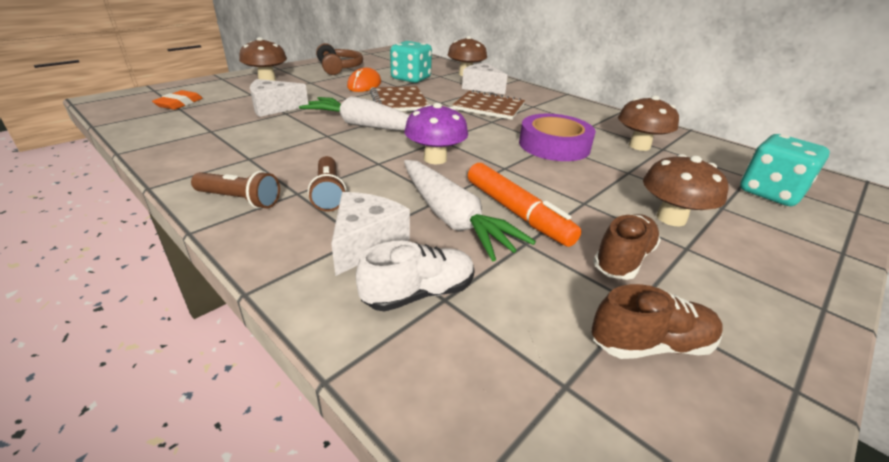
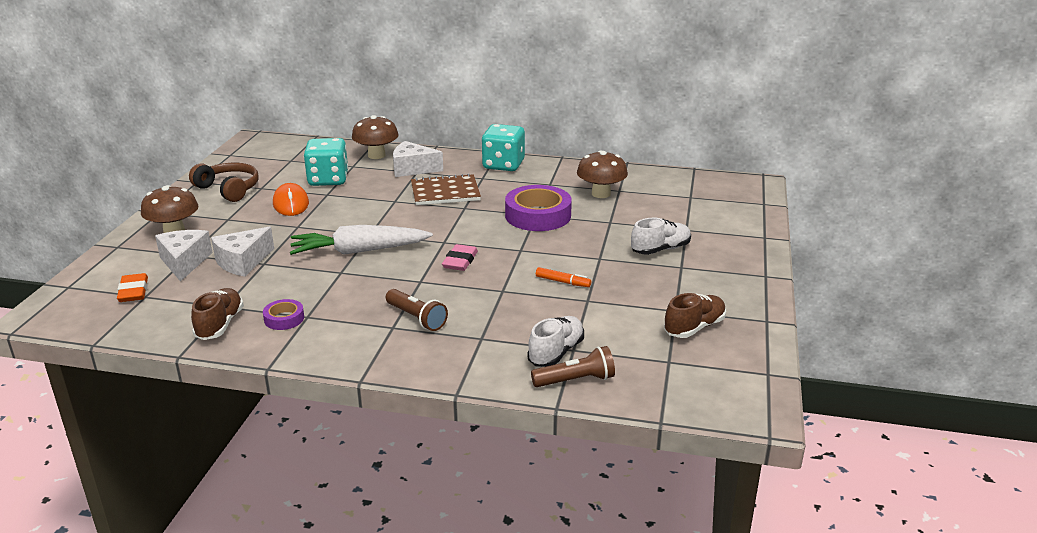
camera: 30 degrees left, 5 degrees down
(230, 154) = (284, 319): none -> purple tape
(240, 200) = (358, 348): brown flashlight -> brown flashlight (576, 380)
(365, 242) = (489, 339): white cheese -> white cheese (184, 262)
(399, 101) = (354, 213): brown notebook -> none
(435, 159) = (460, 261): purple mushroom -> pink eraser
(452, 218) = (525, 302): white carrot -> none
(516, 212) = (562, 282): orange marker -> orange marker, size x0.50
(623, 259) = (651, 288): brown shoe -> brown shoe (220, 325)
(671, 218) = (660, 249): brown mushroom -> white shoe
(769, 193) = (709, 206): turquoise dice -> turquoise dice (503, 165)

